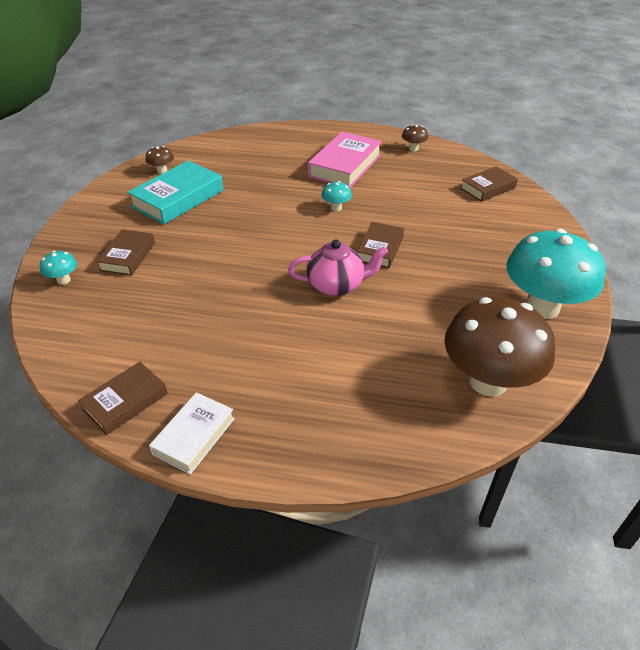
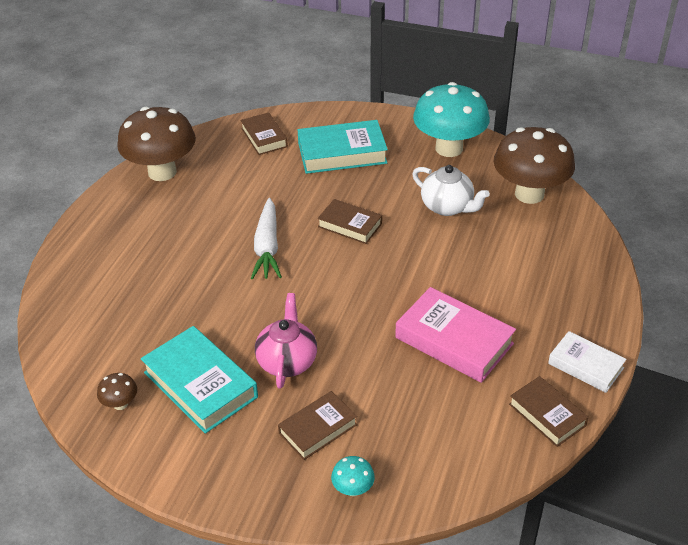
camera: 80 degrees left, 0 degrees up
(128, 256) = (318, 429): brown book -> brown book turned 60 degrees counterclockwise
(336, 208) = (267, 247): turquoise mushroom -> white carrot
(336, 285) = (402, 261): pink teapot -> pink teapot (287, 361)
(345, 166) = (178, 230): pink book -> pink book (454, 340)
(413, 148) = (162, 172): brown mushroom -> brown mushroom, size x2.45
(434, 312) = (447, 207): none -> white teapot
(489, 233) = (342, 153): none -> turquoise book

